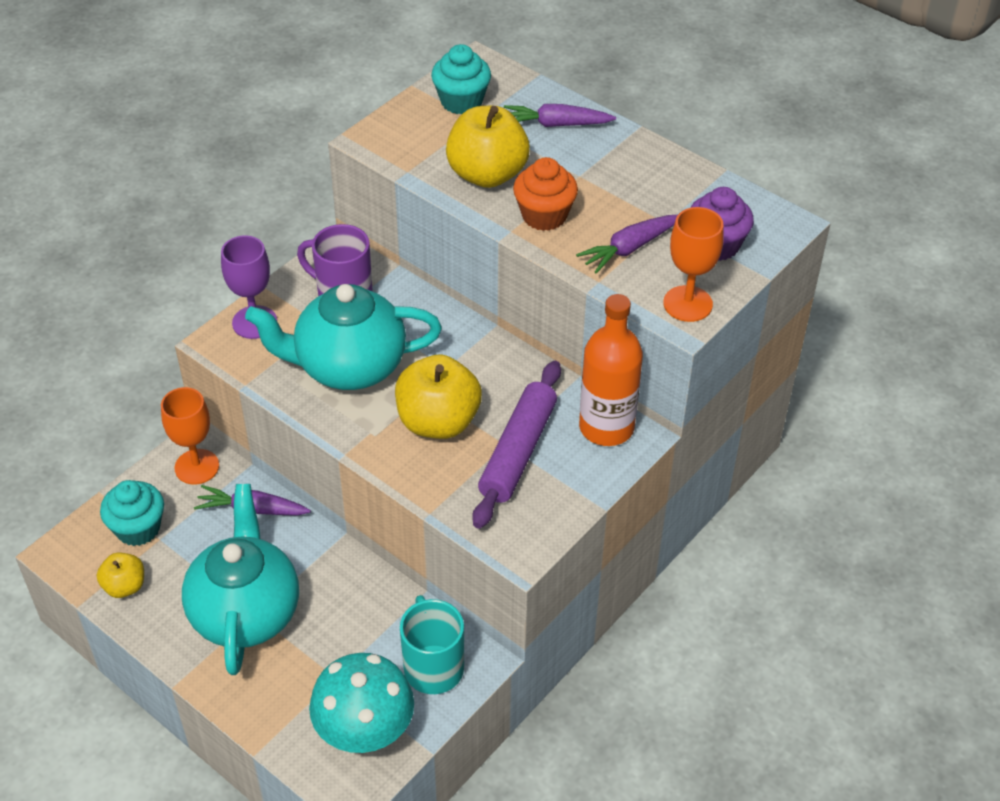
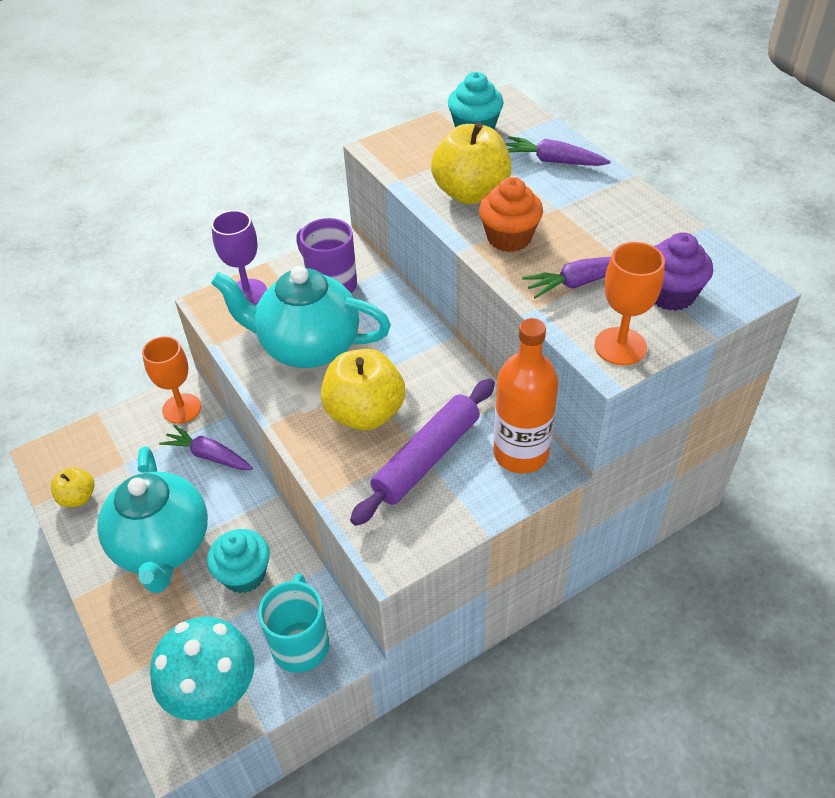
camera: 20 degrees right, 0 degrees up
(138, 528) = (112, 450): turquoise cupcake -> turquoise cupcake (244, 574)
(246, 612) = (163, 546): turquoise teapot -> turquoise teapot turned 150 degrees clockwise

